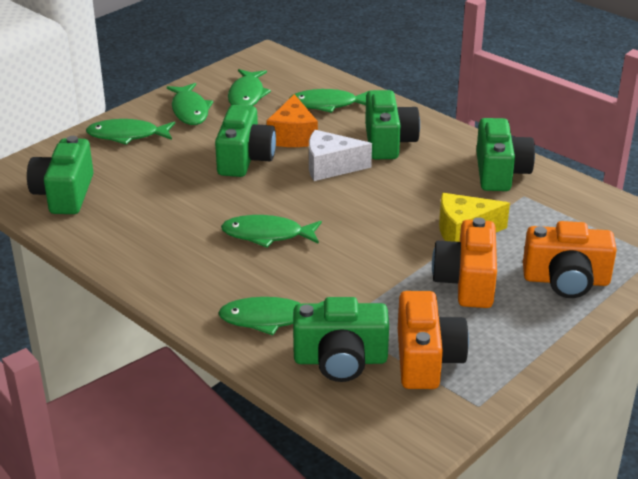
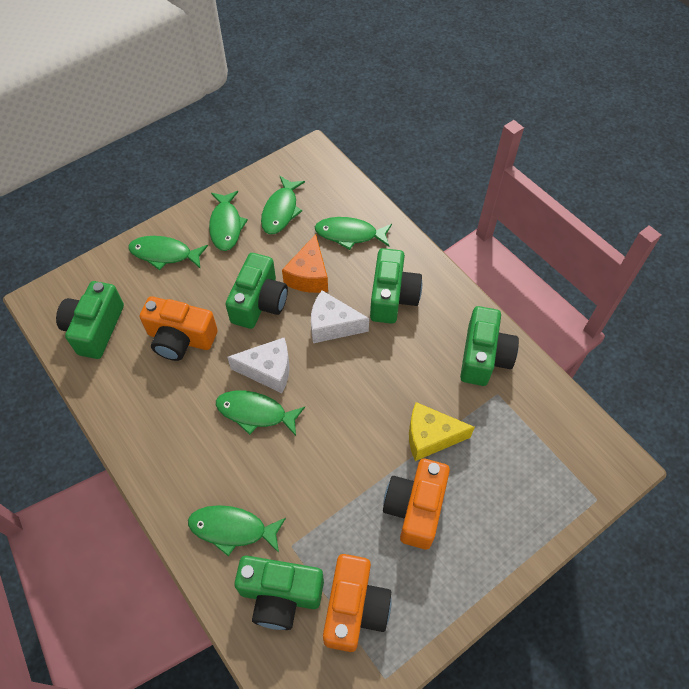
camera: 10 degrees right, 25 degrees up
(271, 204) = (268, 370): none -> white cheese
(566, 280) = (505, 521): orange camera -> orange camera (180, 338)

